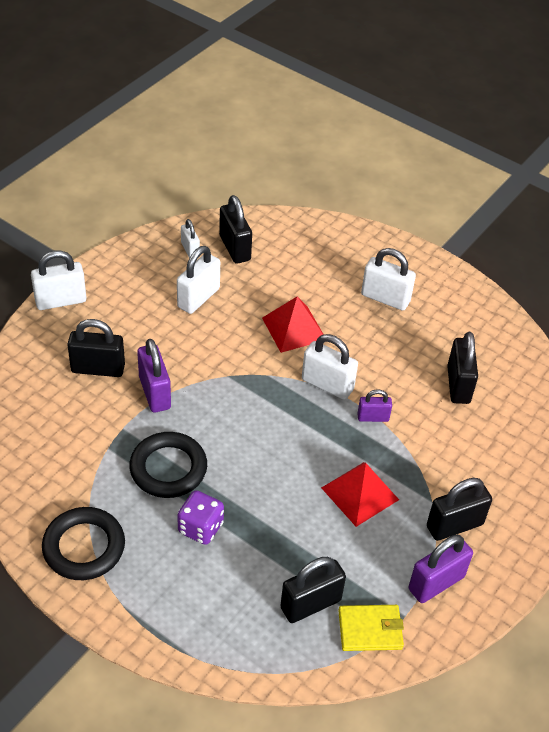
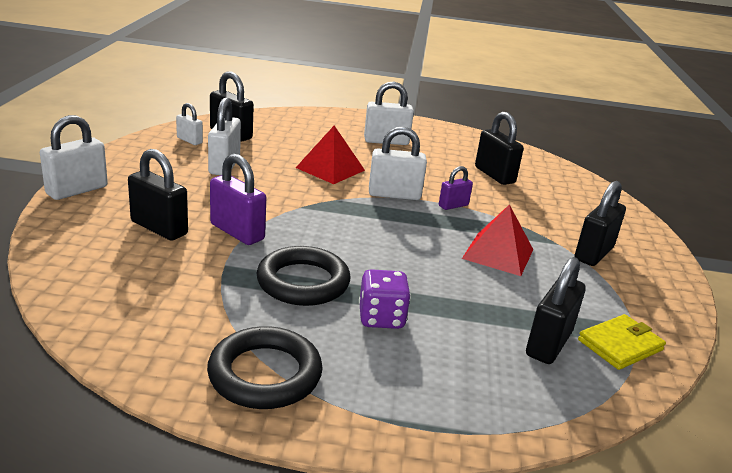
camera: 30 degrees left, 20 degrees down
(98, 369) = (159, 228): black padlock -> black padlock turned 60 degrees clockwise
(436, 583) = (628, 294): purple padlock -> none

